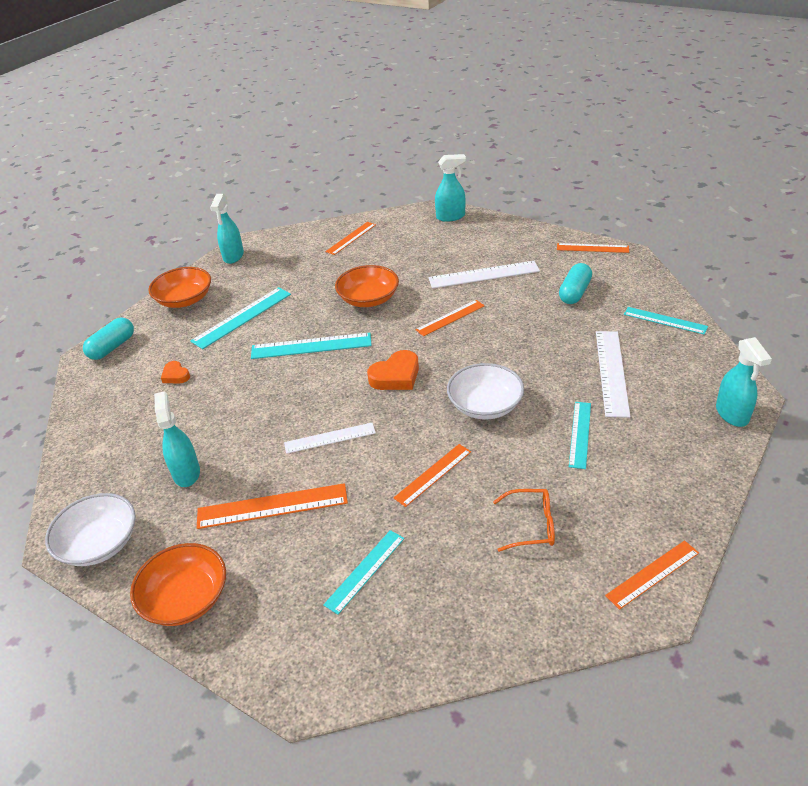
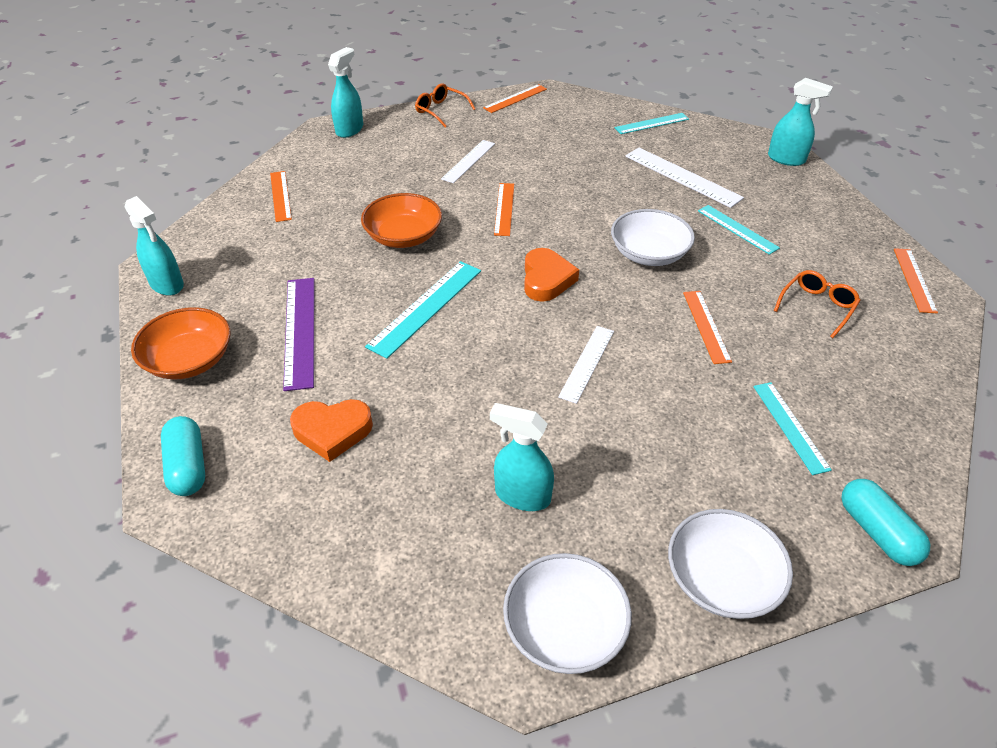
camera: 55 degrees left, 5 degrees up
(175, 375) = (332, 431): orange heart -> orange heart, size x1.71
(186, 598) = (722, 579): orange bowl -> white bowl
(242, 317) = (299, 331): turquoise ruler -> purple ruler
(272, 506) = (645, 450): orange ruler -> none
(483, 274) = (468, 161): white ruler -> white ruler, size x0.66
(526, 231) = (440, 110): none -> orange glasses
(574, 292) = (561, 137): turquoise capsule -> turquoise capsule (877, 532)

